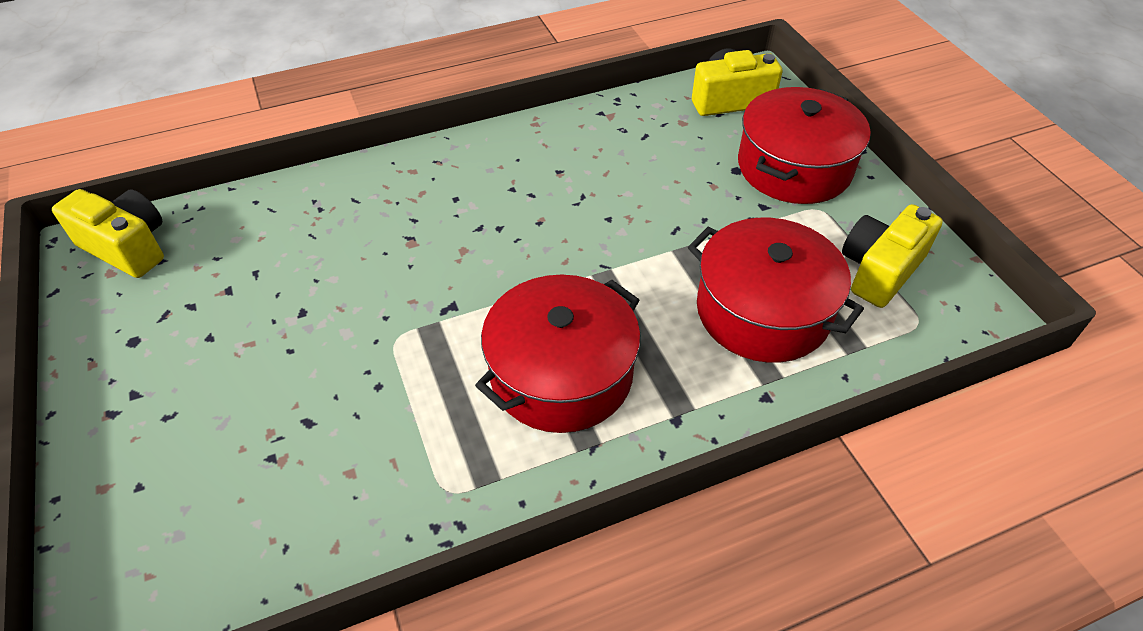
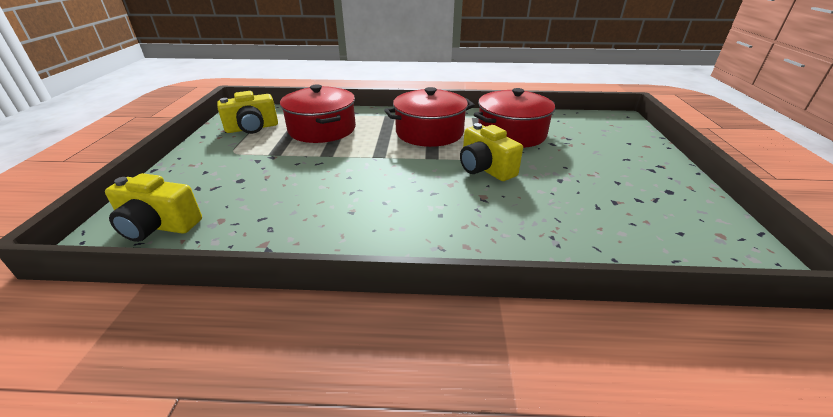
camera: 155 degrees left, 15 degrees down
(127, 247) = (720, 250): yellow camera -> yellow camera (485, 168)
(794, 167) = (207, 172): red pot -> red pot (511, 133)

